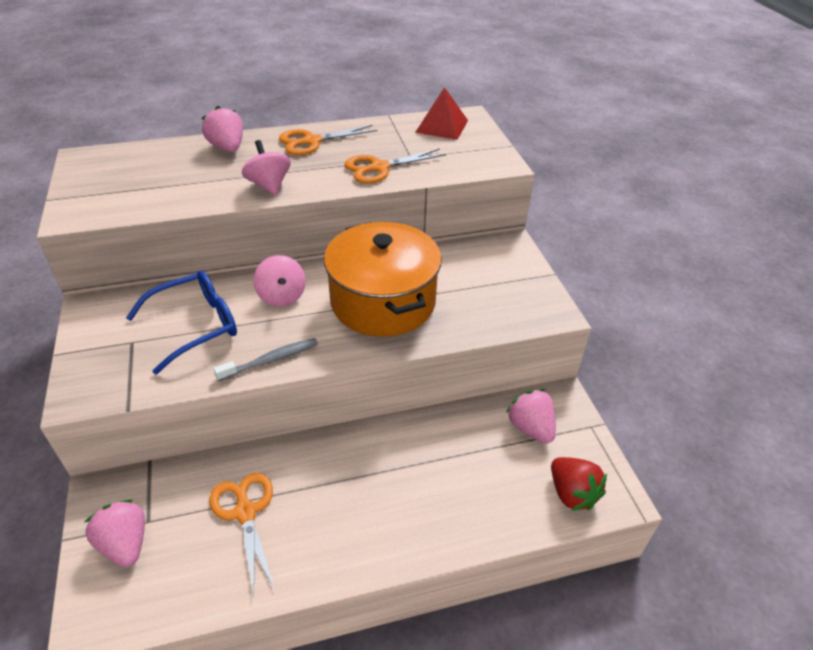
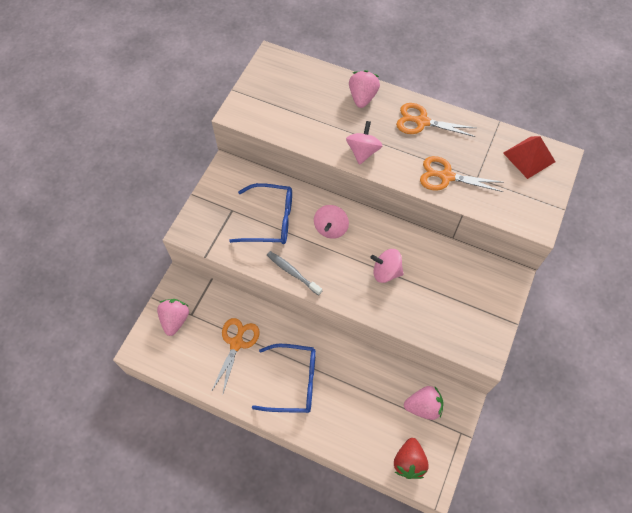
camera: 40 degrees right, 20 degrees up
(271, 360) = (292, 272): grey toothbrush -> grey toothbrush turned 150 degrees counterclockwise
(361, 505) = (293, 382): none -> blue glasses
(383, 301) = (386, 272): orange pot -> pink spinning top
(530, 428) = (423, 406): pink strawberry -> pink strawberry turned 75 degrees clockwise

